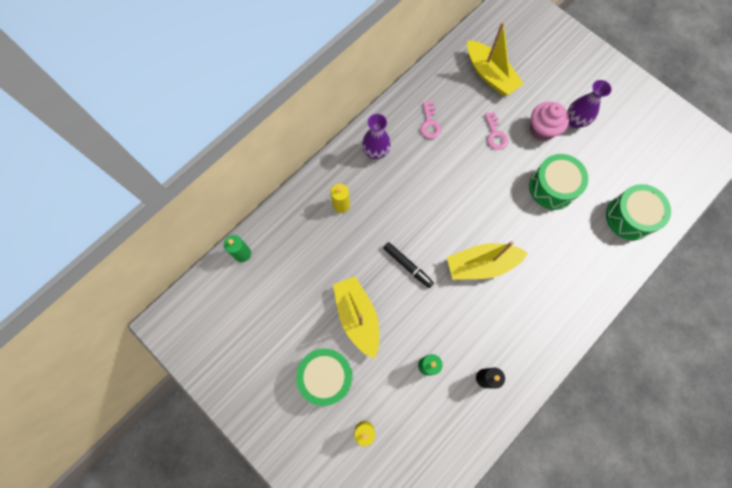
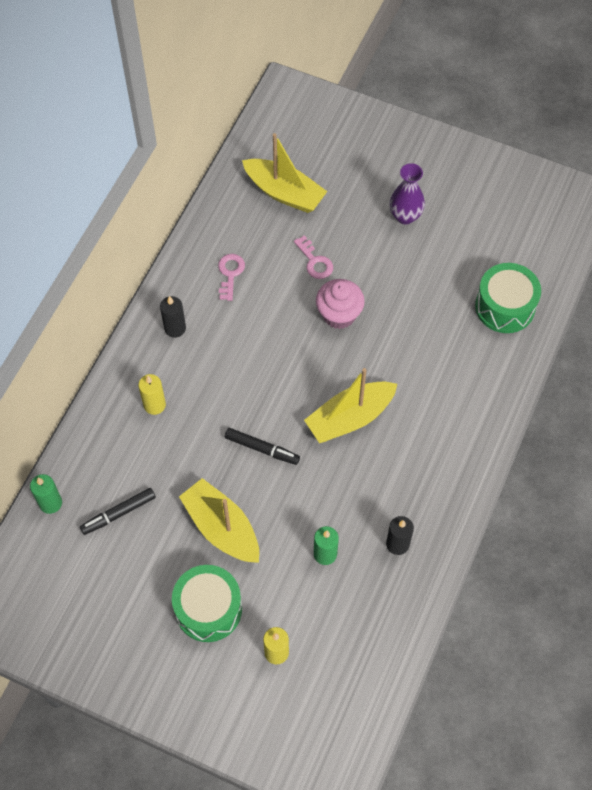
camera: 20 degrees left, 10 degrees down
(287, 279) = (118, 513): none -> black marker
(376, 152) = (175, 328): purple vase -> black candle
(429, 124) = (230, 274): pink key -> pink key turned 150 degrees counterclockwise
(542, 130) = (369, 238): pink cupcake -> pink cupcake (339, 315)
(552, 187) = (404, 302): green drum -> none

